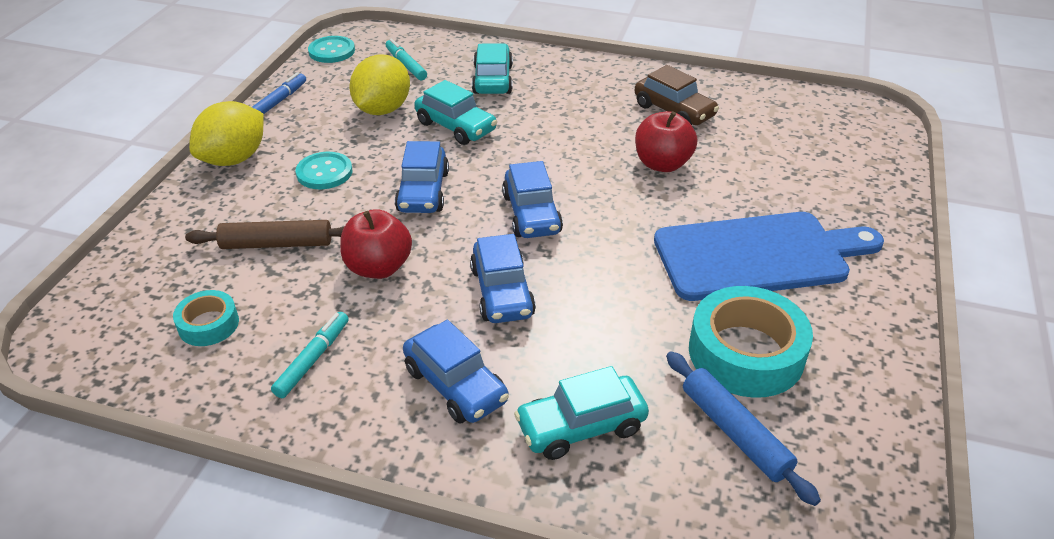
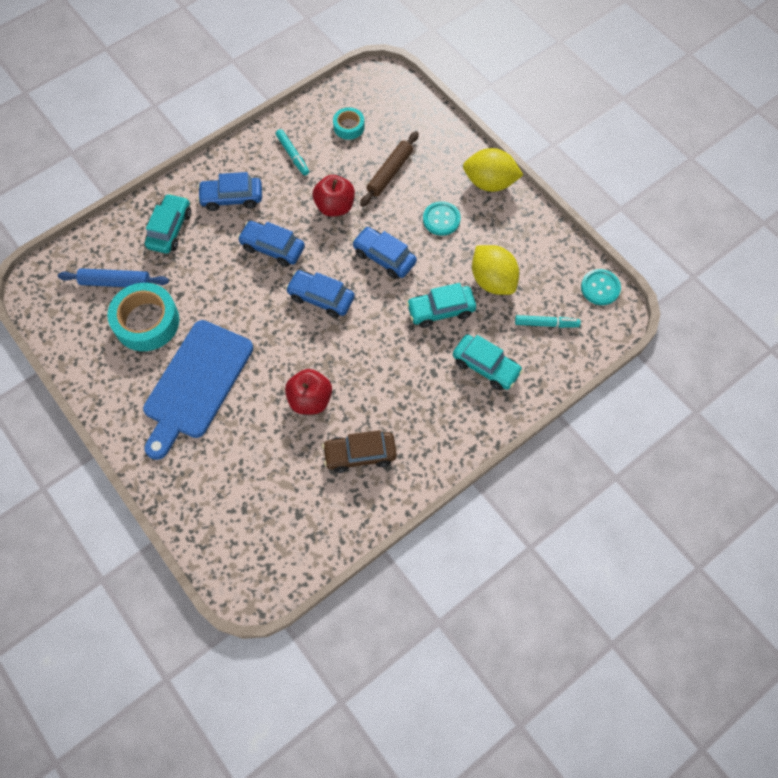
camera: 125 degrees right, 25 degrees up
(234, 159) = (489, 183): yellow lemon -> yellow lemon turned 60 degrees counterclockwise
(279, 101) = (545, 229): blue marker -> none

